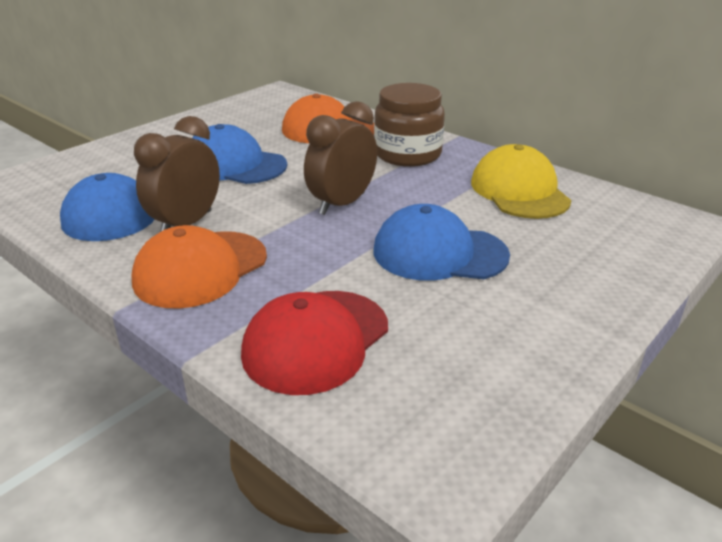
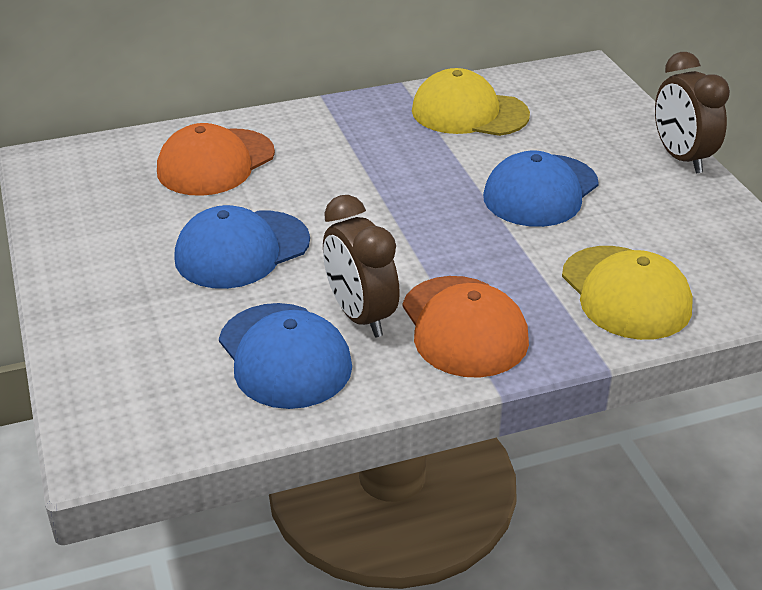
camera: 60 degrees left, 5 degrees up
(316, 340) = (625, 293): red cap -> yellow cap
(342, 204) = (406, 210): brown clock -> brown clock (681, 158)
(407, 154) = (334, 138): brown jar -> none

